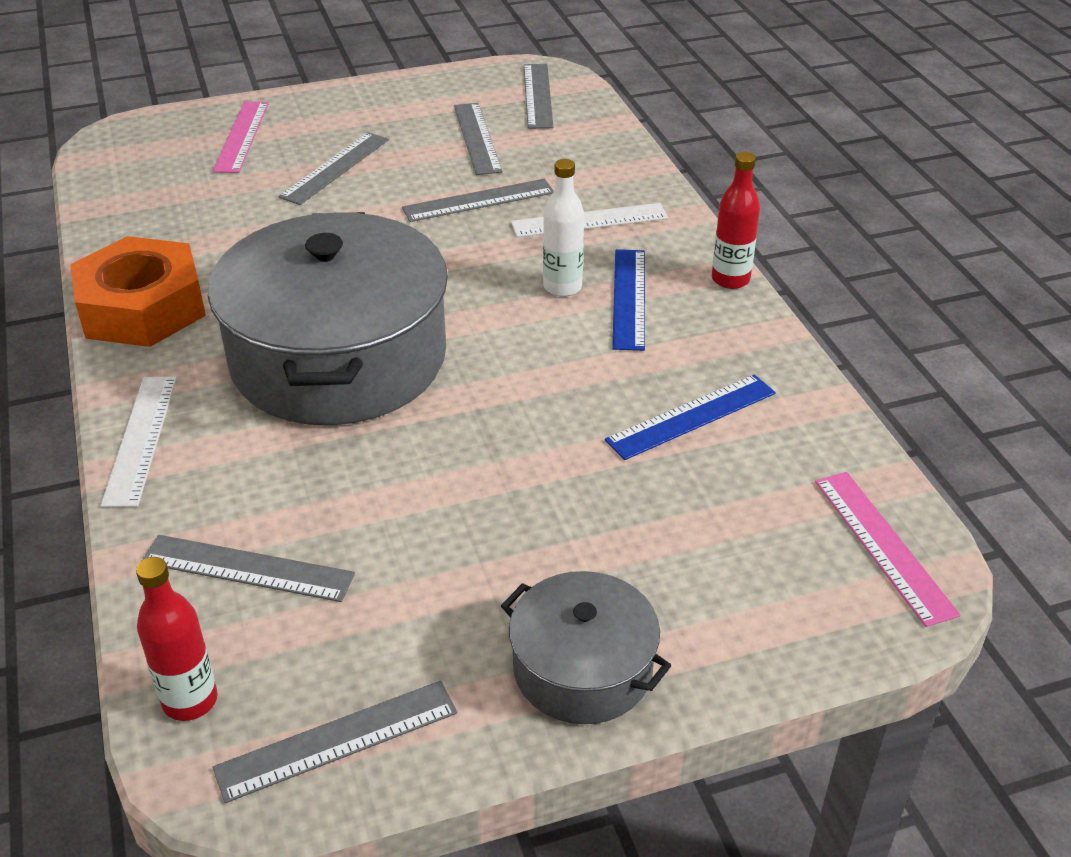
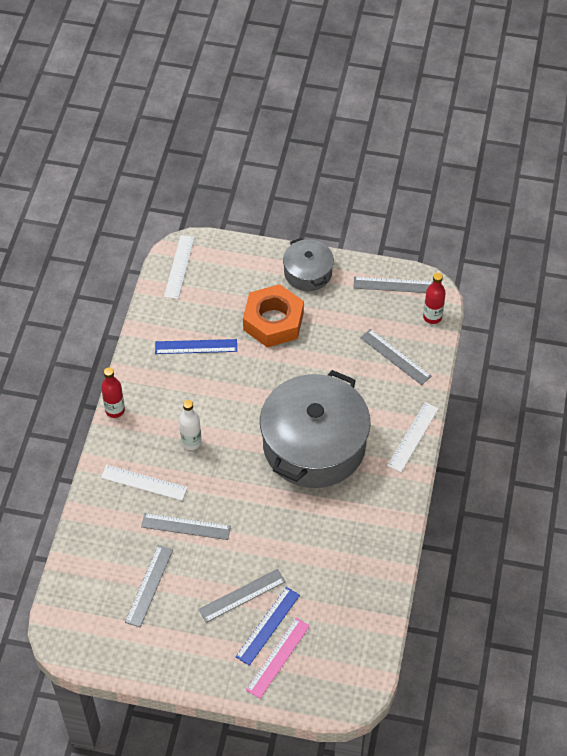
camera: 150 degrees left, 15 degrees up
(142, 308) = (386, 522): orange nut -> orange nut (273, 321)
(538, 95) = (84, 613): grey ruler -> none
(628, 298) = (168, 421): blue ruler -> blue ruler (268, 626)
(884, 545) = (179, 266): pink ruler -> white ruler

